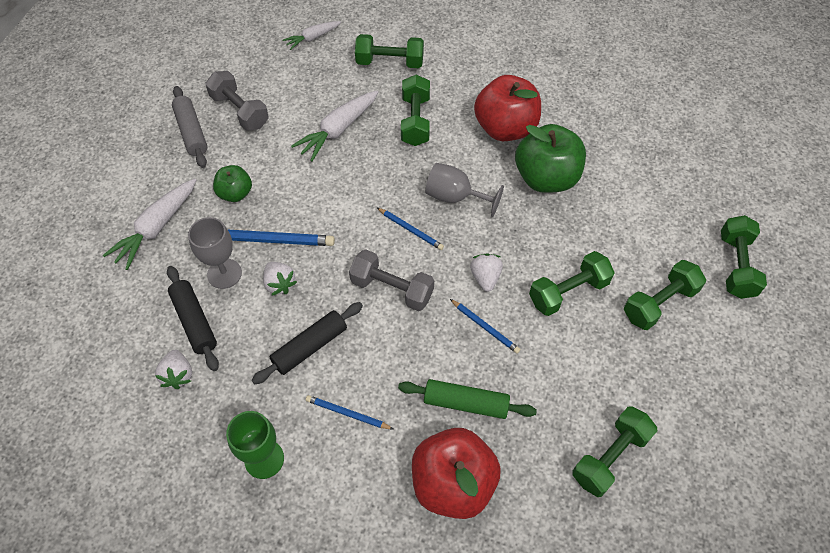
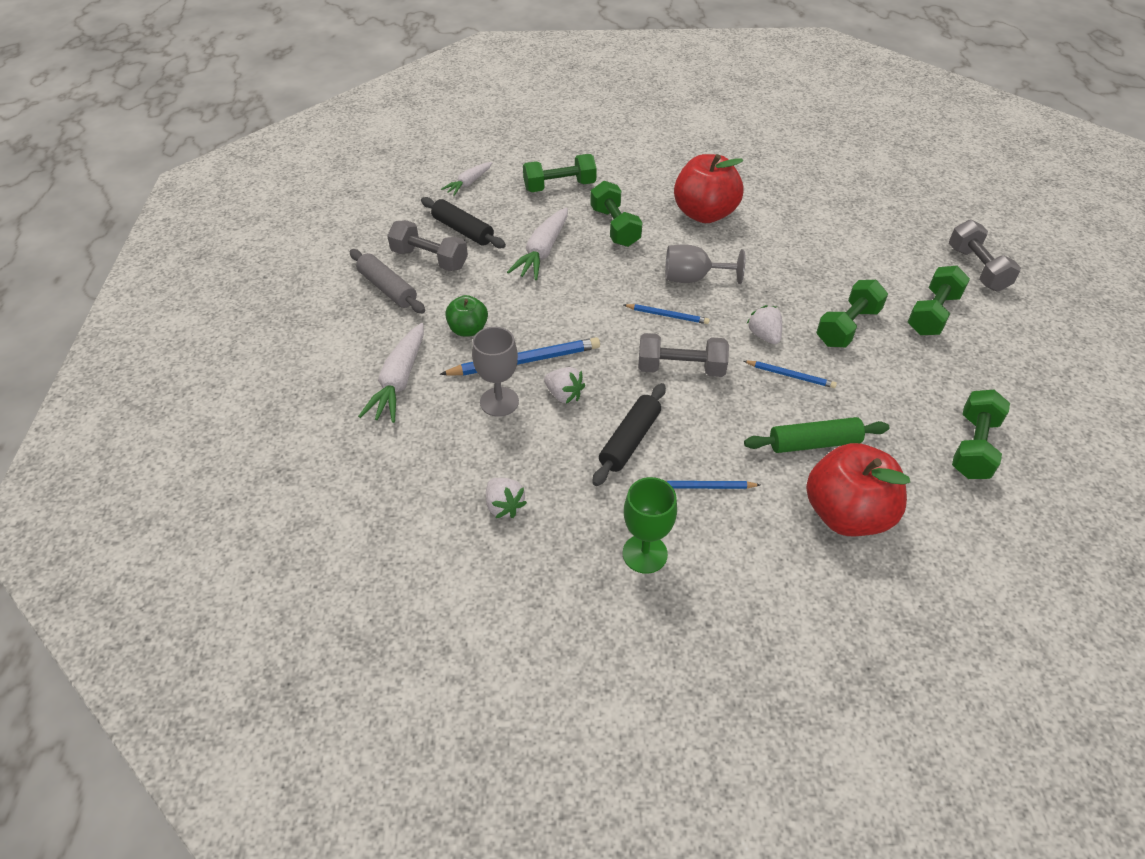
camera: 20 degrees left, 10 degrees down
(194, 321) = (493, 453): black rolling pin -> black rolling pin (463, 230)
(546, 178) = (767, 243): green apple -> none
(736, 266) = (977, 269): green dumbbell -> grey dumbbell

